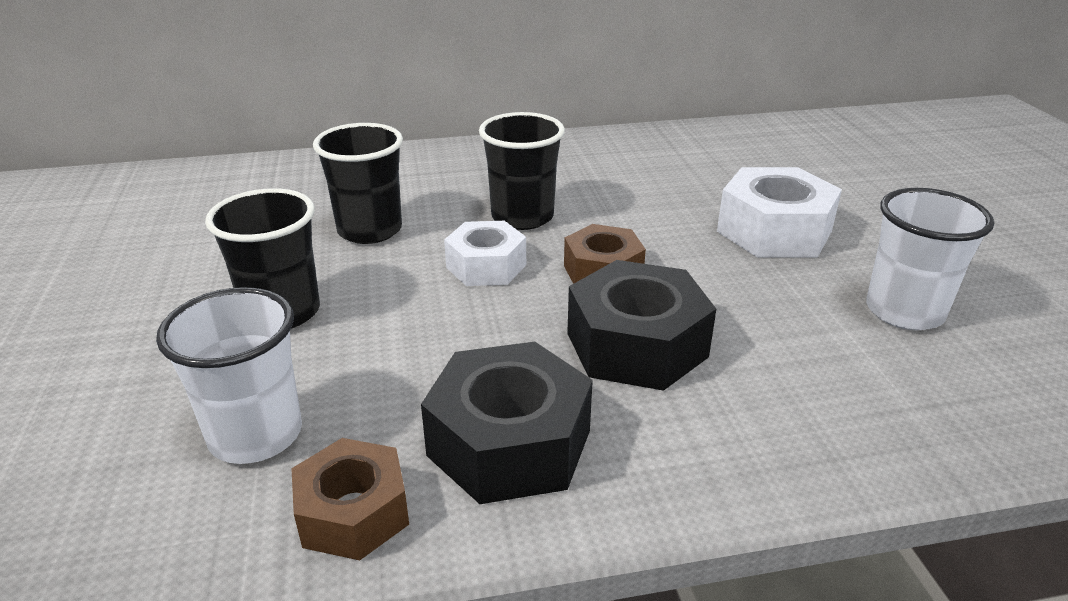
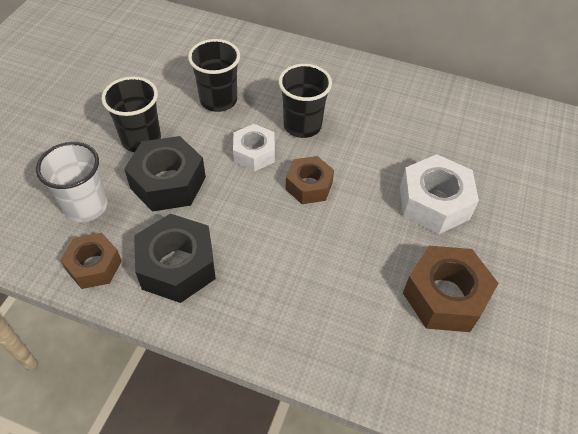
camera: 30 degrees right, 20 degrees up
(636, 345) = (281, 242): black nut -> black nut (168, 182)
(904, 311) = (444, 296): white cup -> brown nut

